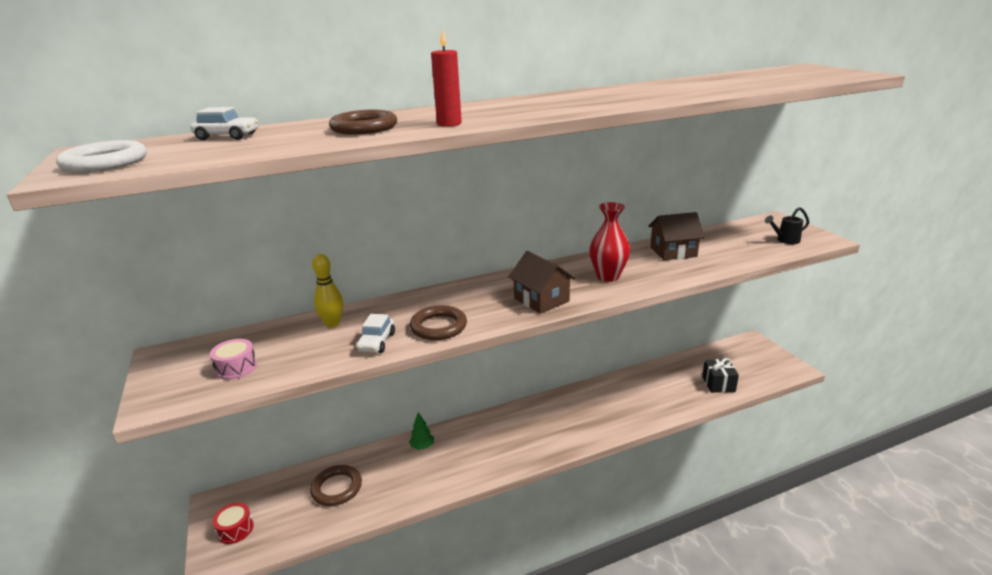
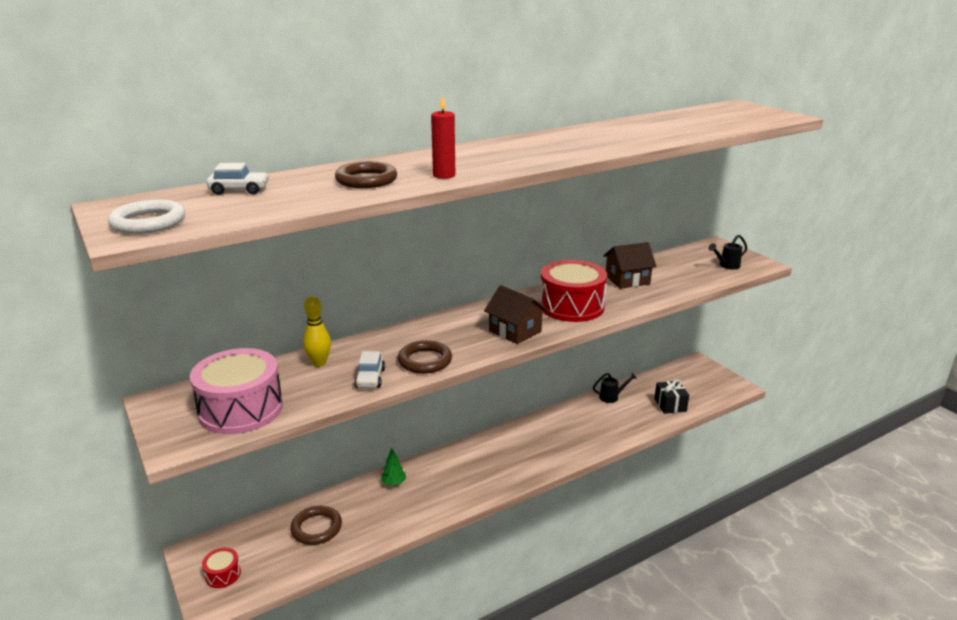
camera: 10 degrees left, 0 degrees up
(236, 368) = (241, 409): pink drum -> pink drum, size x2.17
(608, 276) = (571, 306): red vase -> red drum
(657, 372) = (611, 397): none -> black watering can

